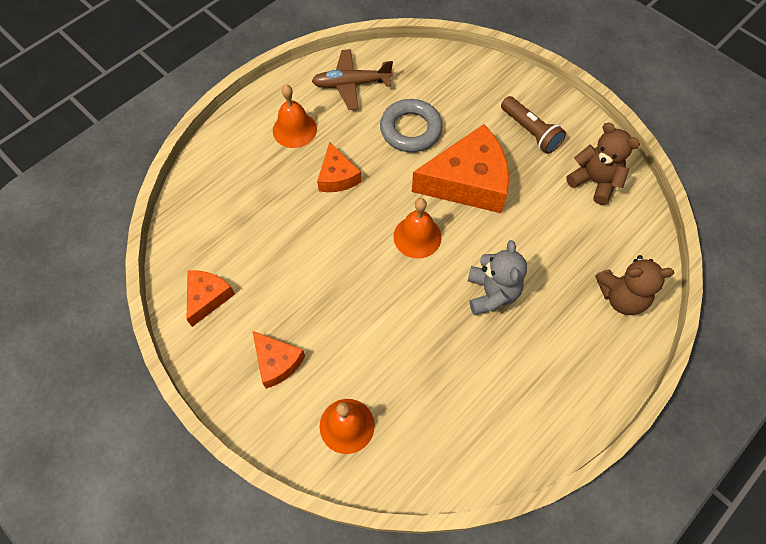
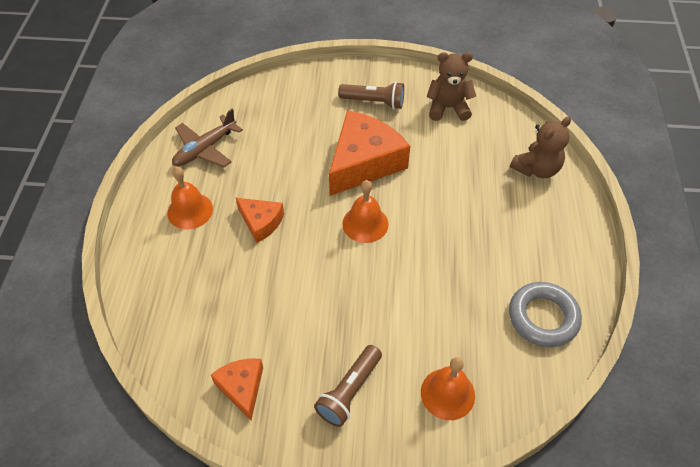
camera: 40 degrees left, 10 degrees down
(277, 362) = (349, 391): orange cheese -> brown flashlight
(410, 129) = (285, 153): grey ring -> grey ring (543, 317)
(491, 293) = (454, 225): grey teddy bear -> none

